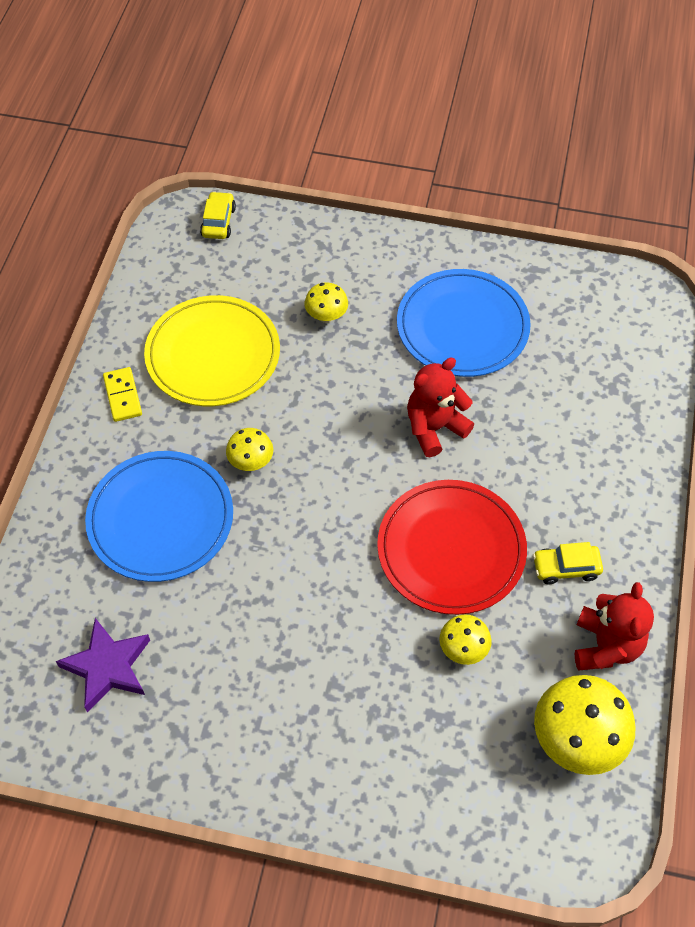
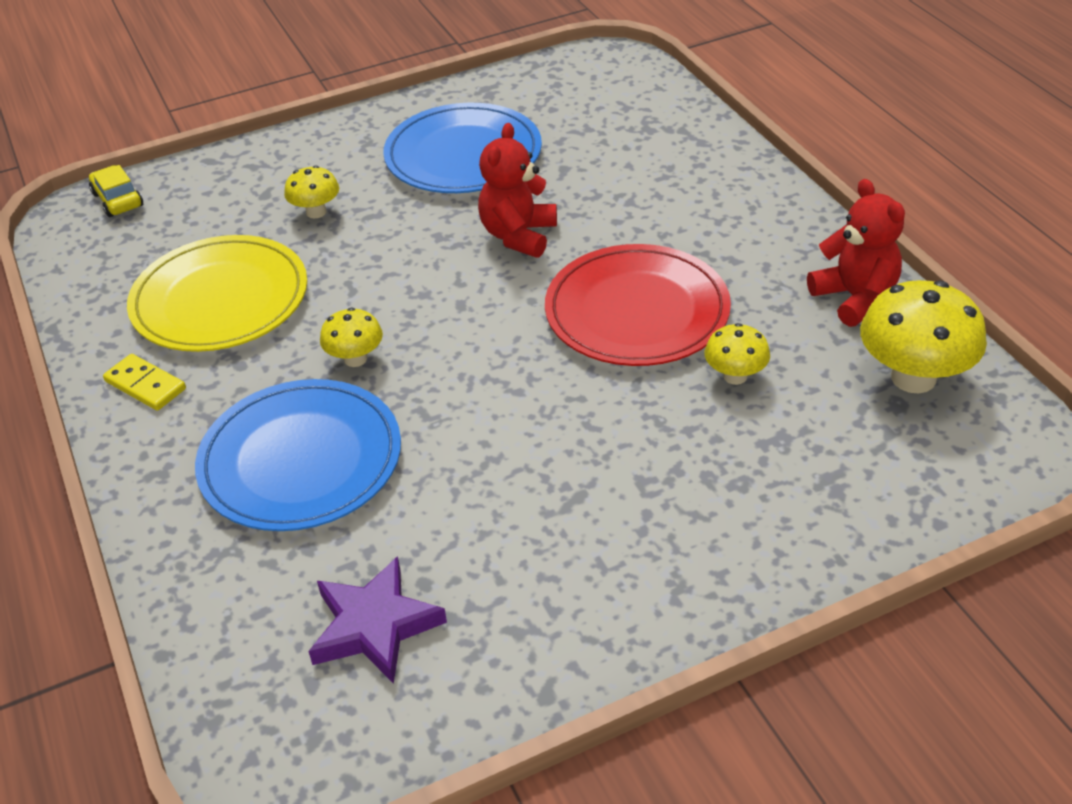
camera: 35 degrees left, 15 degrees down
(566, 568) = (755, 265): yellow car -> none

